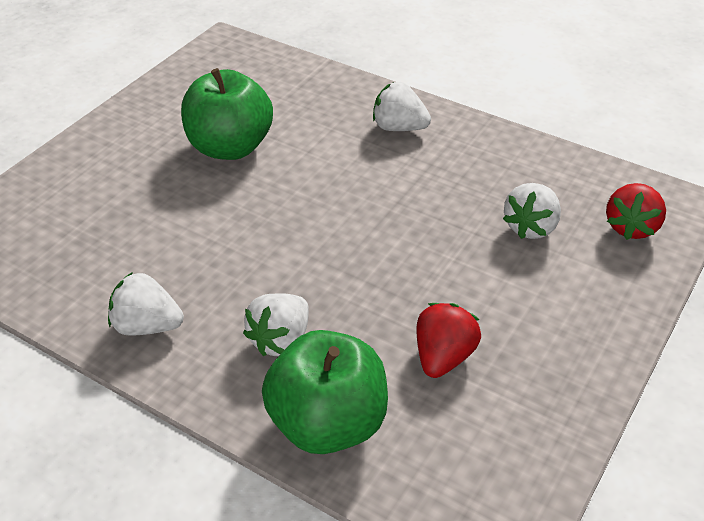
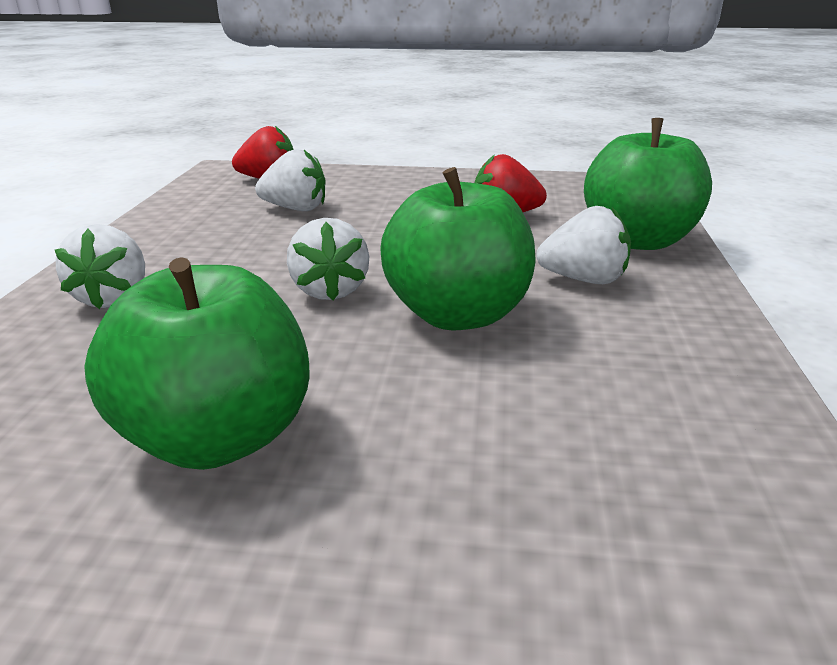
camera: 115 degrees left, 15 degrees down
(147, 326) = (688, 365): white strawberry -> white strawberry (329, 290)
(278, 254) = (457, 315): none -> green apple

